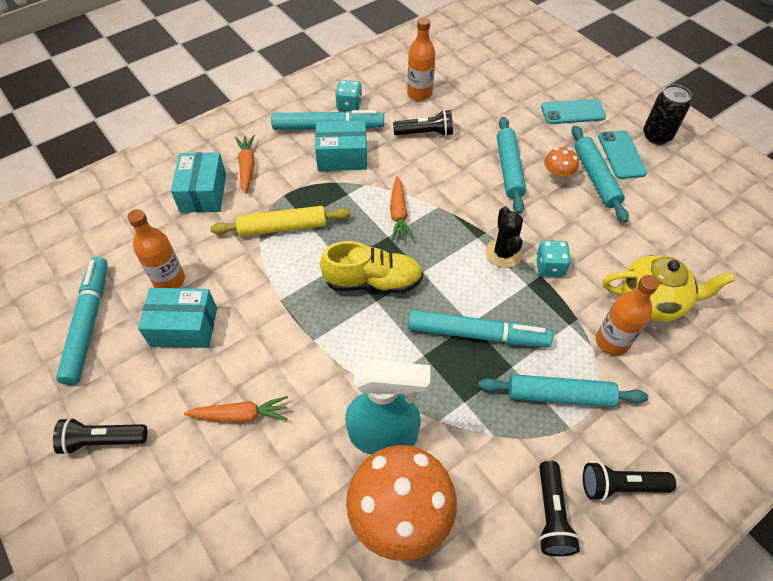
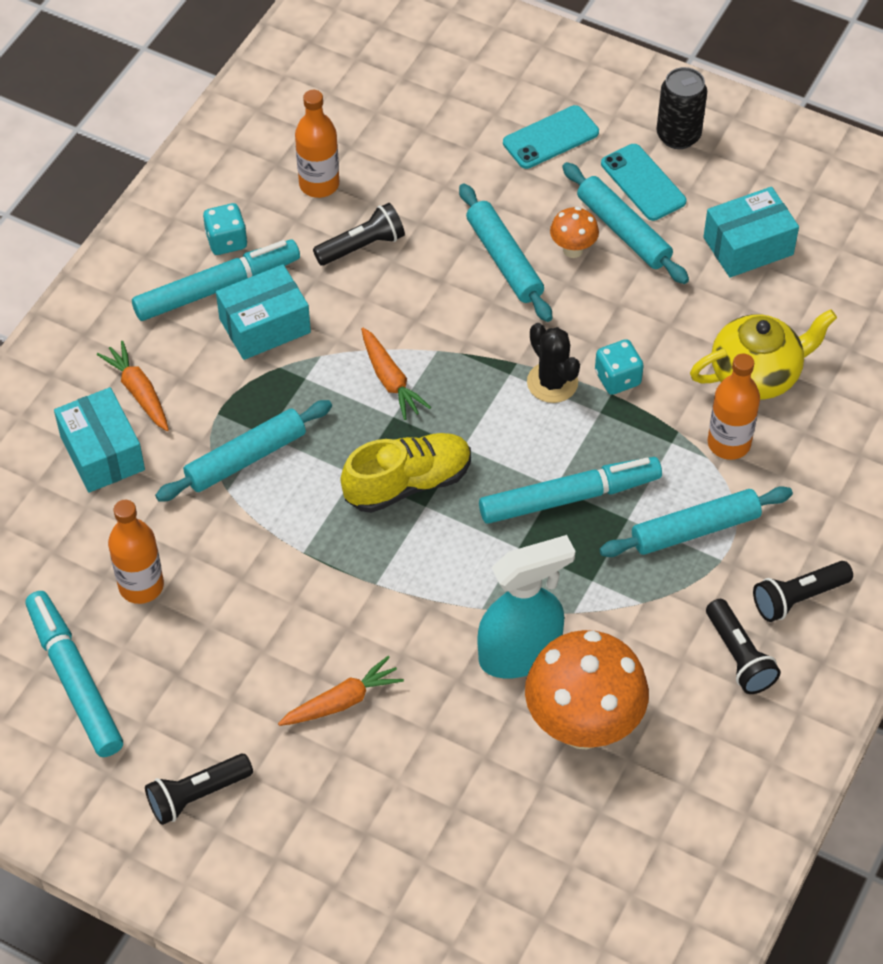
camera: 25 degrees left, 0 degrees up
(184, 327) = (203, 634): turquoise box -> turquoise box (748, 246)
(282, 227) = (246, 458): yellow rolling pin -> turquoise rolling pin

